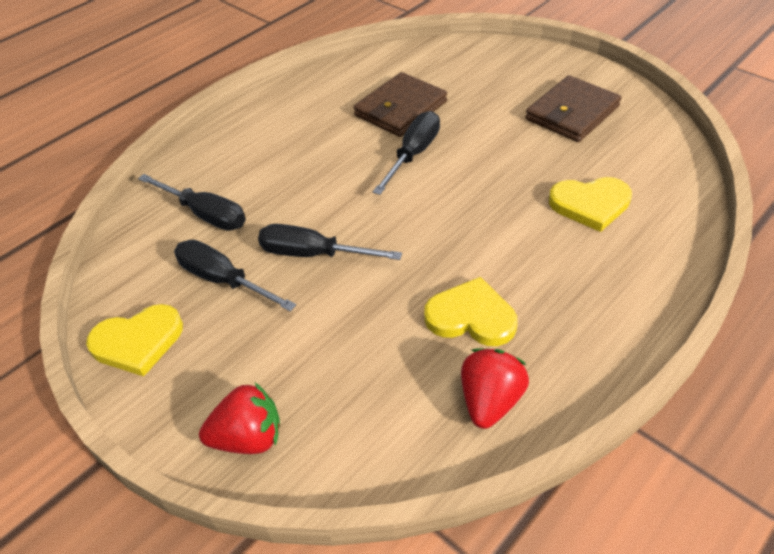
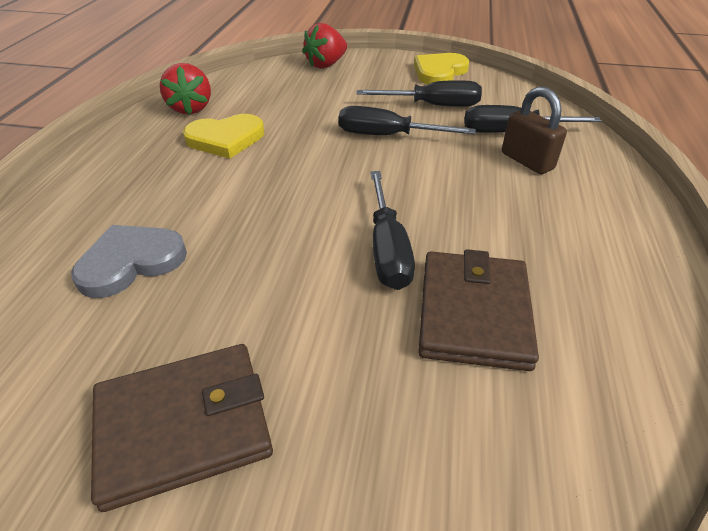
camera: 145 degrees right, 5 degrees down
(239, 182) = (527, 161): none -> brown padlock
(313, 254) = (387, 136): black screwdriver -> black screwdriver turned 150 degrees counterclockwise
(572, 113) = (183, 425): brown wallet -> brown wallet turned 60 degrees clockwise
(590, 204) = (131, 262): yellow heart -> grey heart

